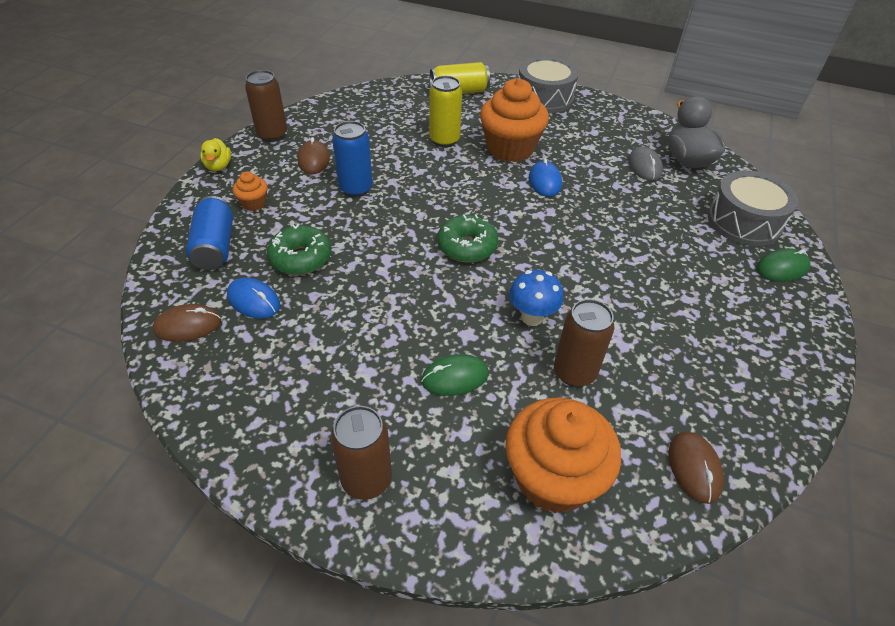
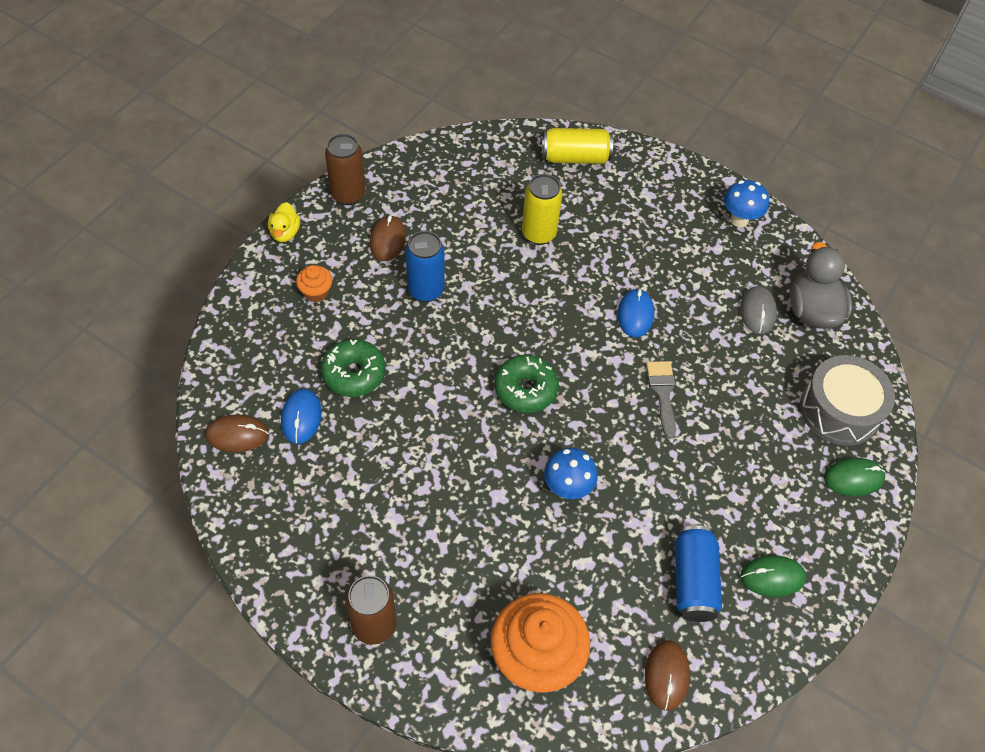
camera: 10 degrees right, 10 degrees up
(215, 246) = (271, 343): blue can -> blue can (693, 581)
(254, 300) = (301, 417): blue mouse -> blue mouse turned 45 degrees clockwise
(455, 377) = (475, 540): green mouse -> green mouse (772, 577)
(510, 148) = (610, 259): orange cupcake -> none
(544, 98) = (675, 183): grey drum -> none
(574, 372) = (589, 558): brown can -> none
(590, 231) = (662, 393): none -> grey brush
(603, 113) = (739, 220): none -> blue mushroom

